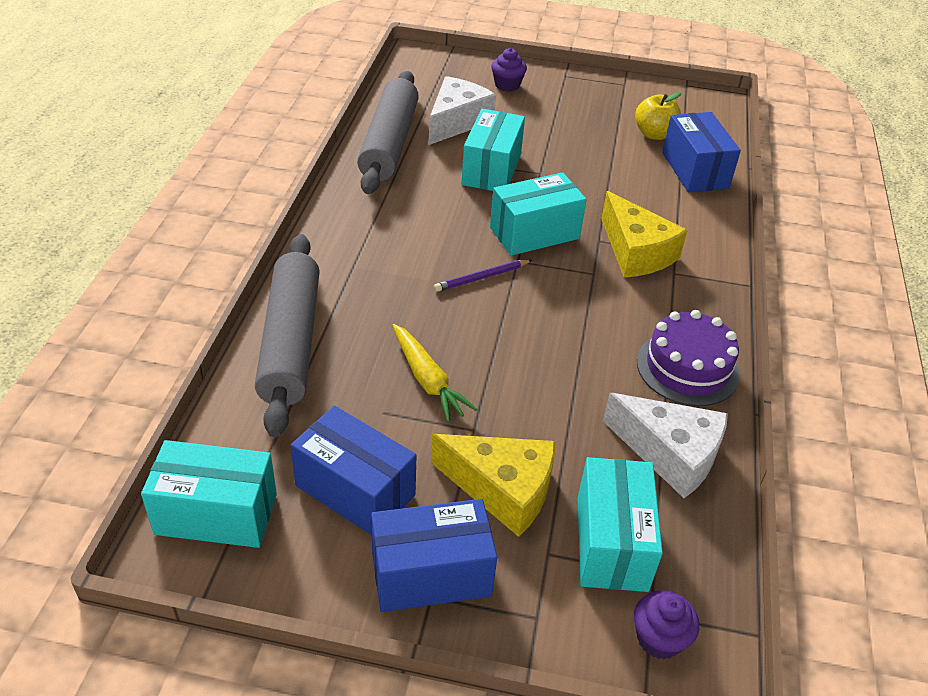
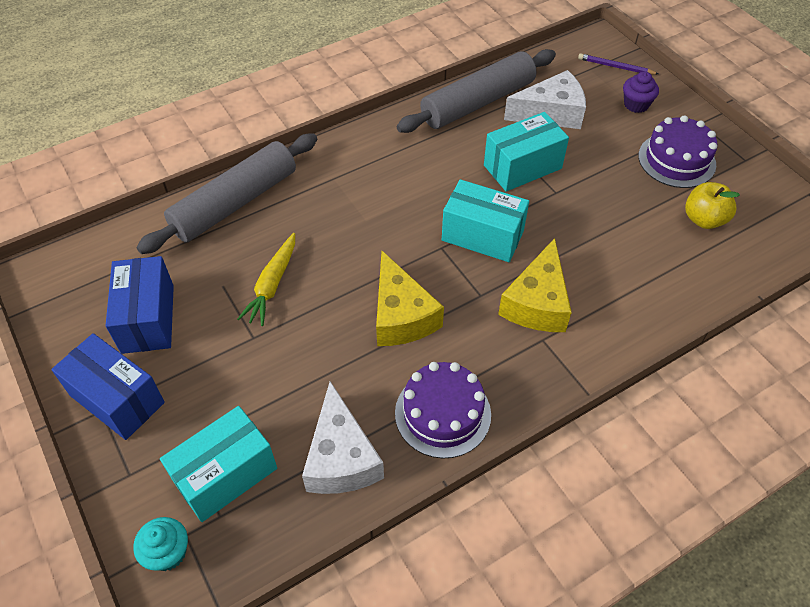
camera: 50 degrees right, 10 degrees up
(216, 514) = (76, 274): turquoise box -> none
(481, 278) = (399, 242): purple pencil -> purple pencil (615, 67)
(502, 490) = (216, 387): yellow cheese -> yellow cheese (401, 315)
(585, 107) = (676, 160): none -> purple cake
(659, 638) = (168, 552): purple cupcake -> turquoise cupcake
(694, 170) = (692, 272): blue box -> none

